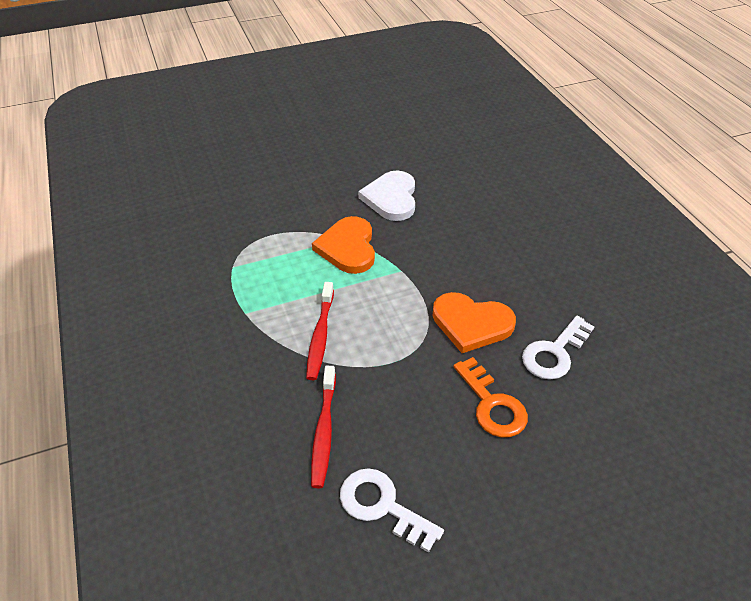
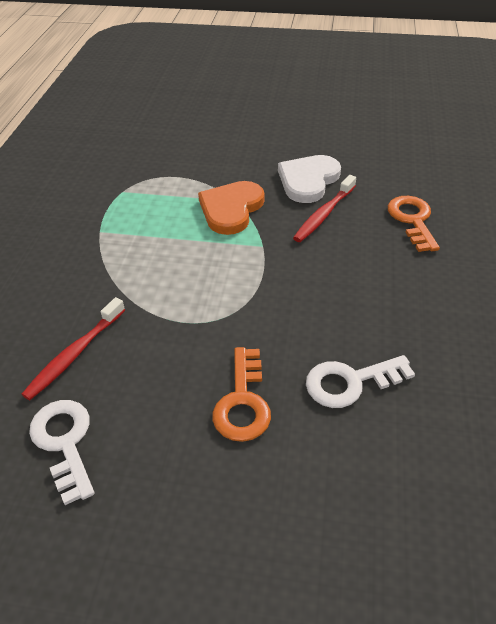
camera: 30 degrees right, 0 degrees up
(320, 336) = (142, 274): red toothbrush -> red toothbrush (324, 214)
(471, 324) = (288, 319): orange heart -> none
(498, 204) = (412, 220): none -> orange key

